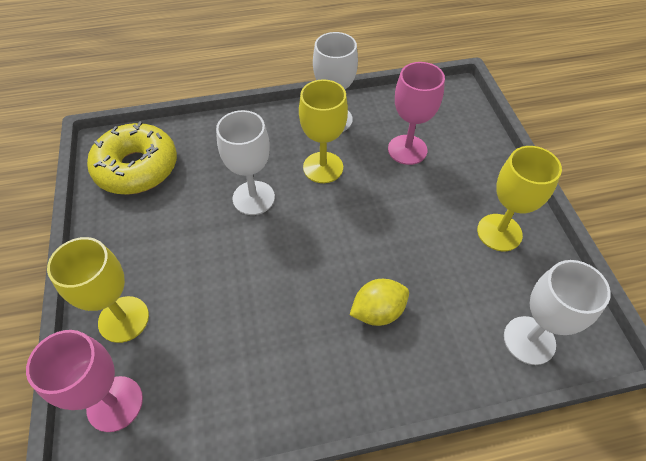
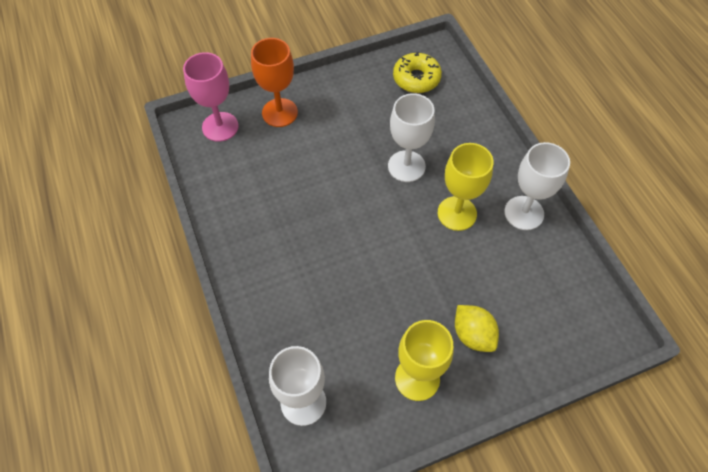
camera: 80 degrees right, 5 degrees up
(123, 319) = (279, 112): yellow goblet -> orange goblet
(137, 168) = (416, 78): yellow donut -> yellow donut, size x0.67
(378, 311) = (312, 277): yellow lemon -> yellow lemon (473, 335)
(407, 150) = (503, 285): pink goblet -> none

